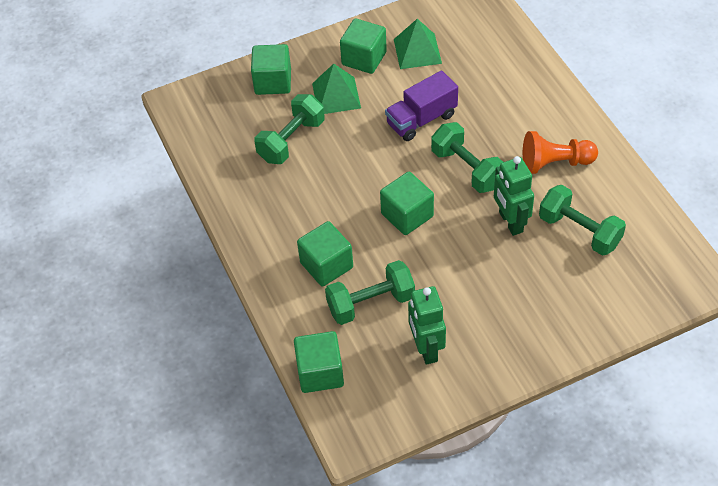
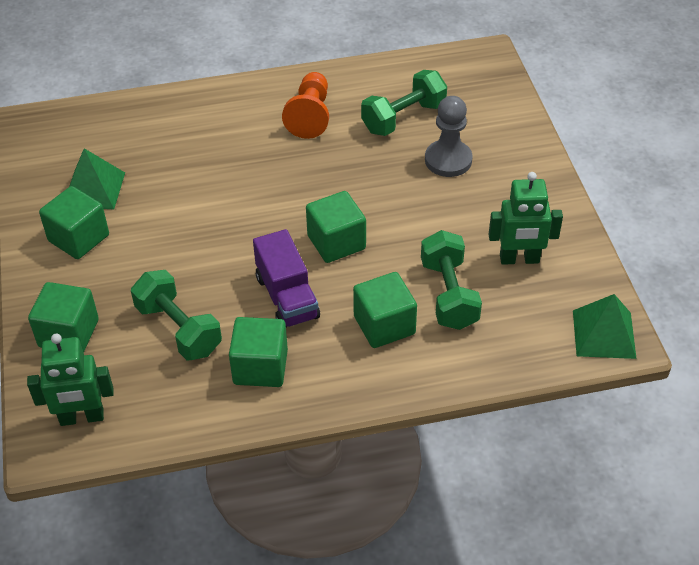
camera: 80 degrees left, 5 degrees down
(320, 372) = (532, 354): green cube -> green cube (260, 367)
(336, 95) = (126, 274): green pyramid -> green pyramid (604, 334)
(421, 119) = (202, 205): purple truck -> purple truck (287, 297)
(467, 169) = (290, 182): green dumbbell -> none
(510, 222) = (375, 164): green robot -> green robot (82, 417)
(534, 275) = (448, 160): none -> grey pawn

